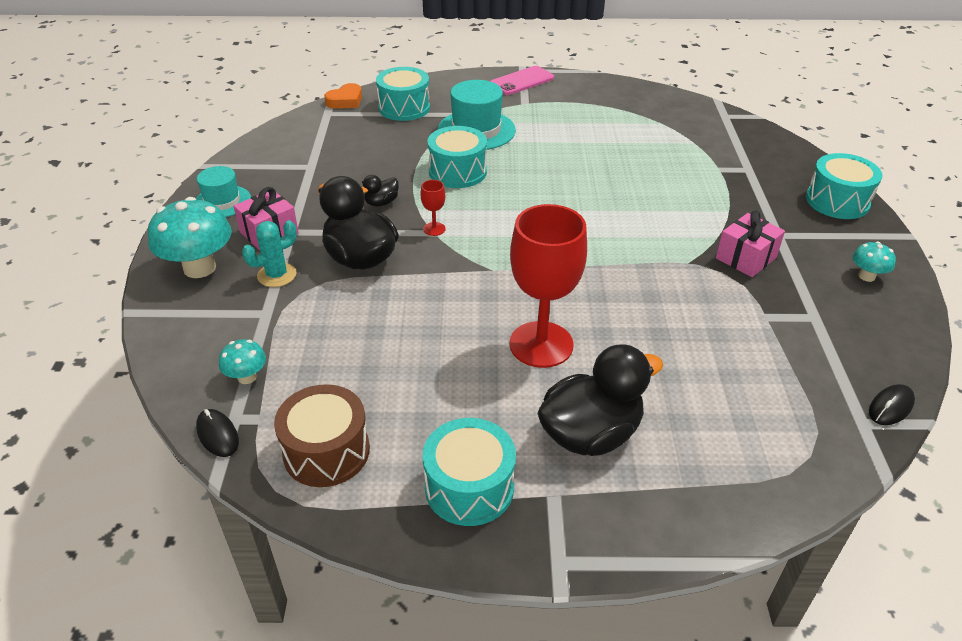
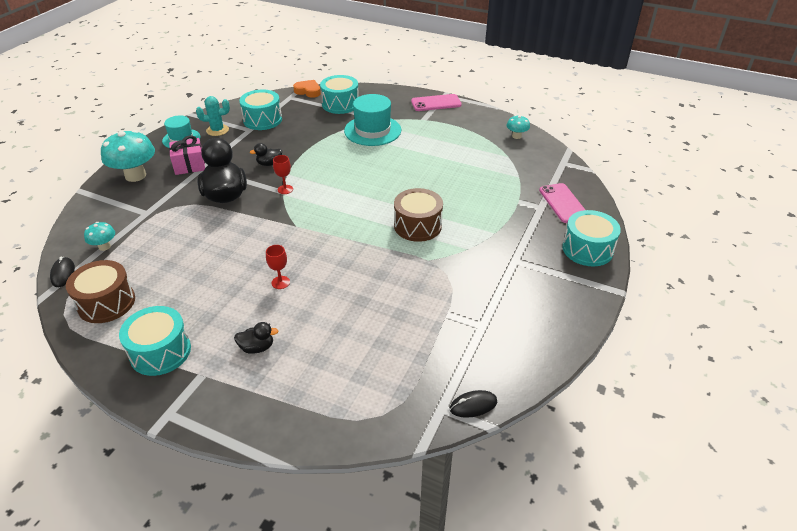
camera: 25 degrees right, 0 degrees up
(277, 275) = (171, 192): turquoise cactus -> turquoise cactus (217, 130)
(345, 101) = (308, 91): orange heart -> orange heart turned 135 degrees counterclockwise
(457, 172) = (334, 156): turquoise drum -> turquoise drum (262, 120)
(541, 344) = (280, 282): red goblet -> red goblet, size x0.41
(590, 434) = (257, 347): black duck -> black duck, size x0.47
(638, 227) = (417, 226): none -> brown drum
(745, 258) = (473, 269): pink gift -> none
(767, 159) = (563, 203): none -> pink phone
(866, 276) = (552, 310): turquoise mushroom -> turquoise mushroom (516, 136)

